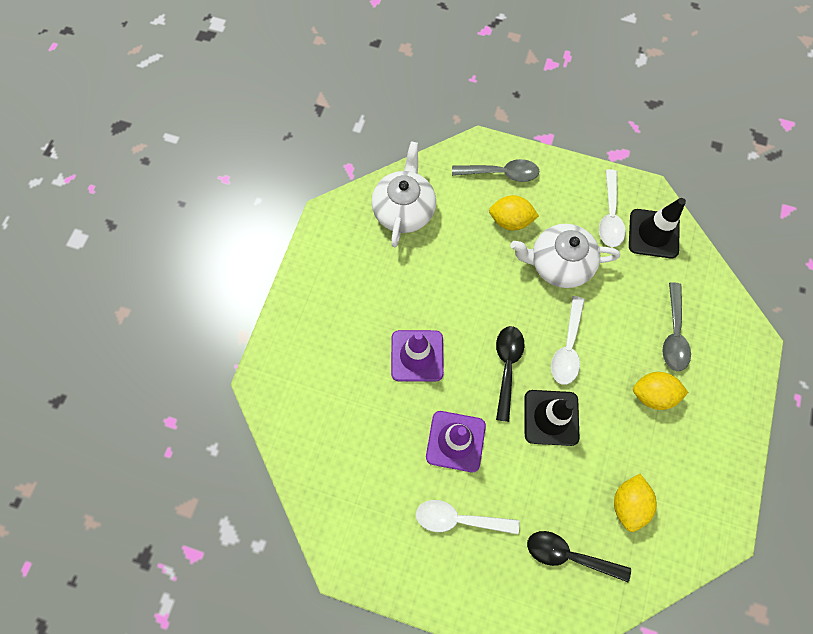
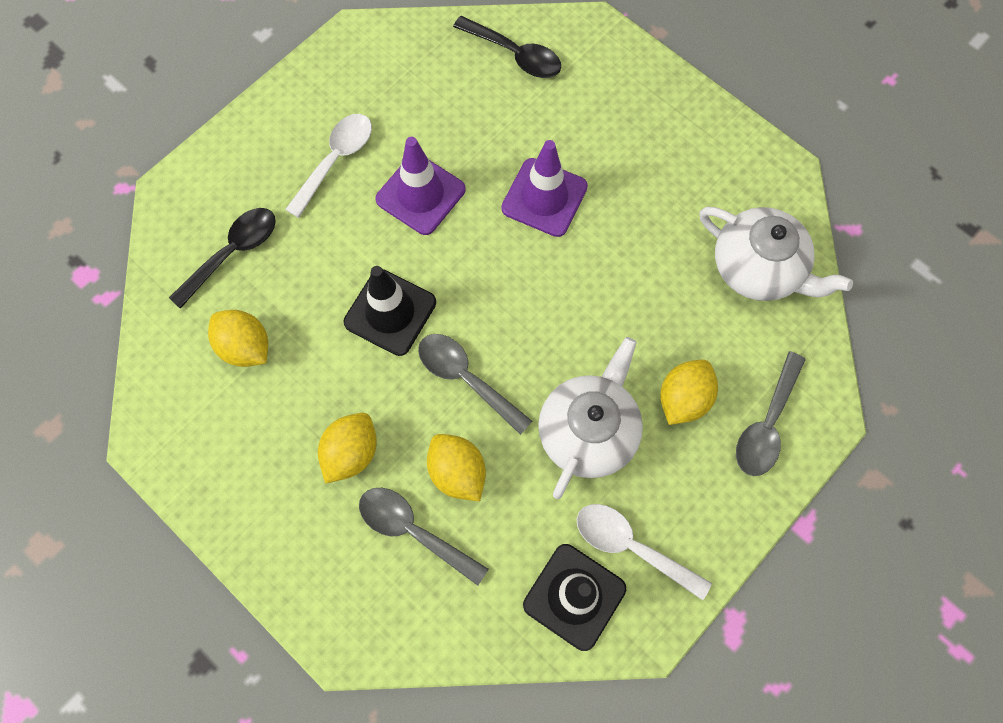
camera: 115 degrees right, 0 degrees up
(507, 367) = (478, 292): black spoon -> black spoon (514, 54)
(567, 347) = (466, 379): white spoon -> grey spoon
(626, 325) = (457, 472): none -> yellow lemon

